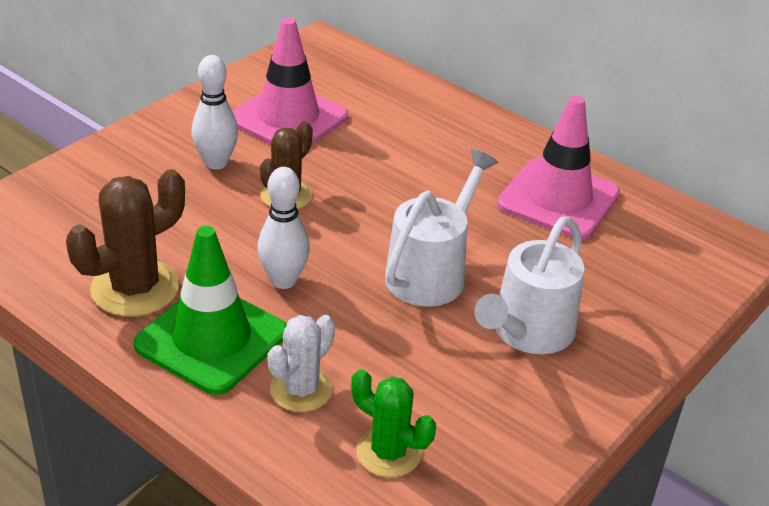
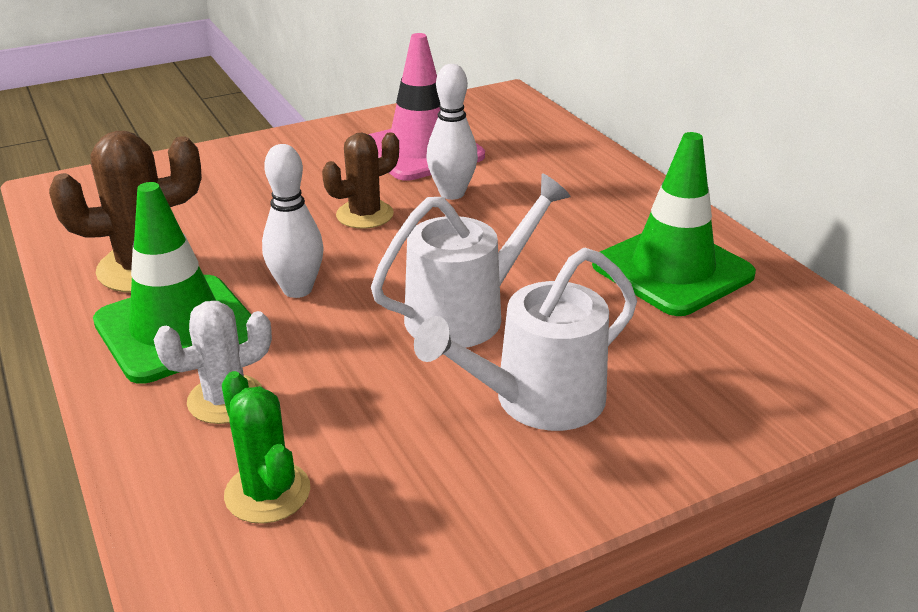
camera: 25 degrees right, 5 degrees down
(216, 163) = (319, 176): white bowling pin -> white bowling pin (452, 193)
(558, 199) = (672, 270): pink traffic cone -> green traffic cone

